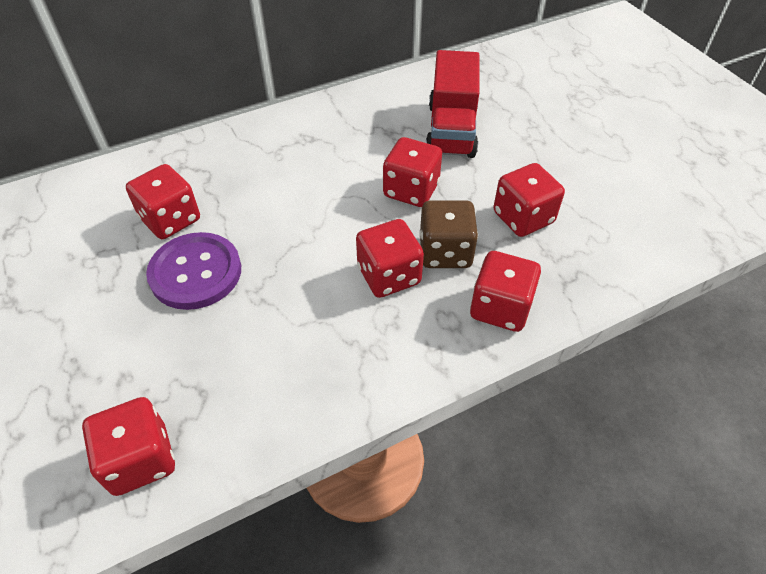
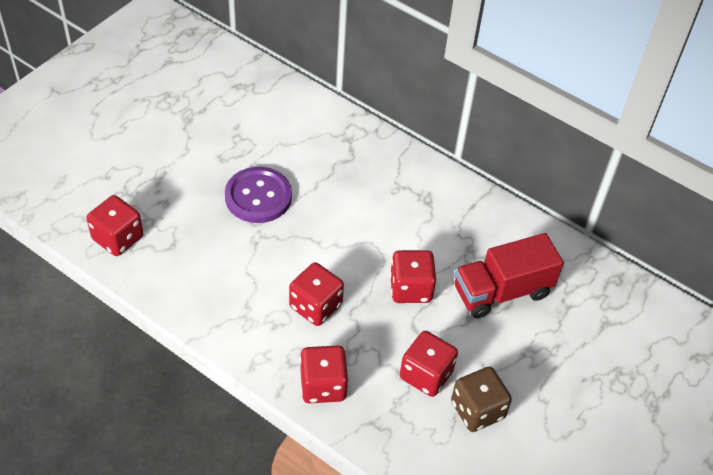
camera: 60 degrees right, 0 degrees up
(170, 219) = (295, 160): red dice -> none
(445, 252) = (358, 333): brown dice -> brown dice (477, 410)

